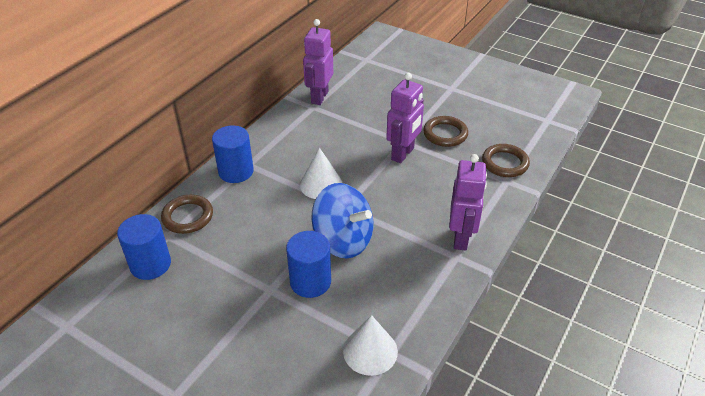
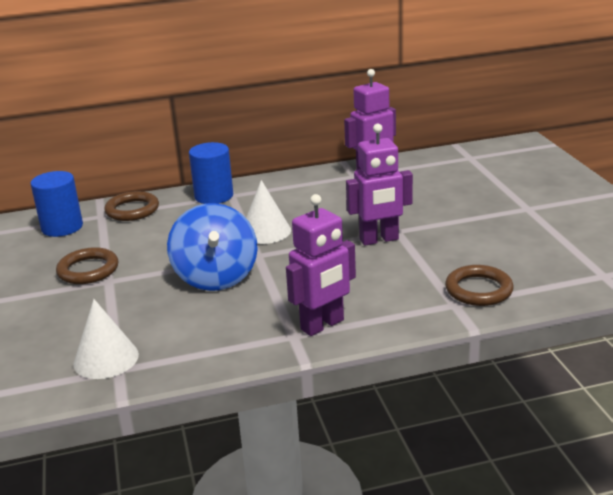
camera: 45 degrees right, 15 degrees down
(310, 281) = (143, 290): blue cylinder -> none
(445, 134) = (452, 241): brown ring -> brown ring (88, 270)

